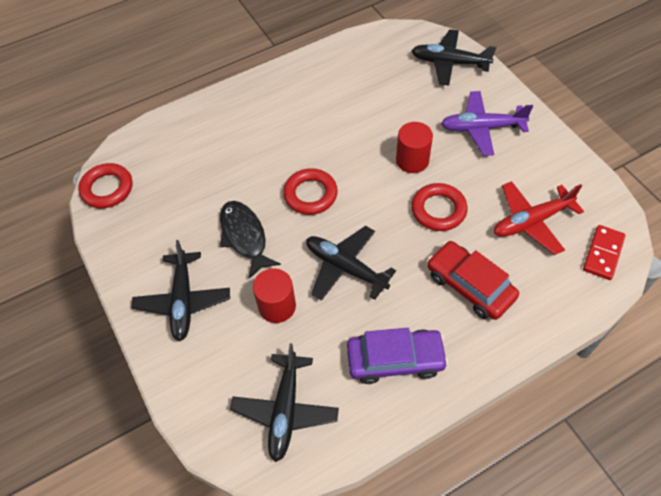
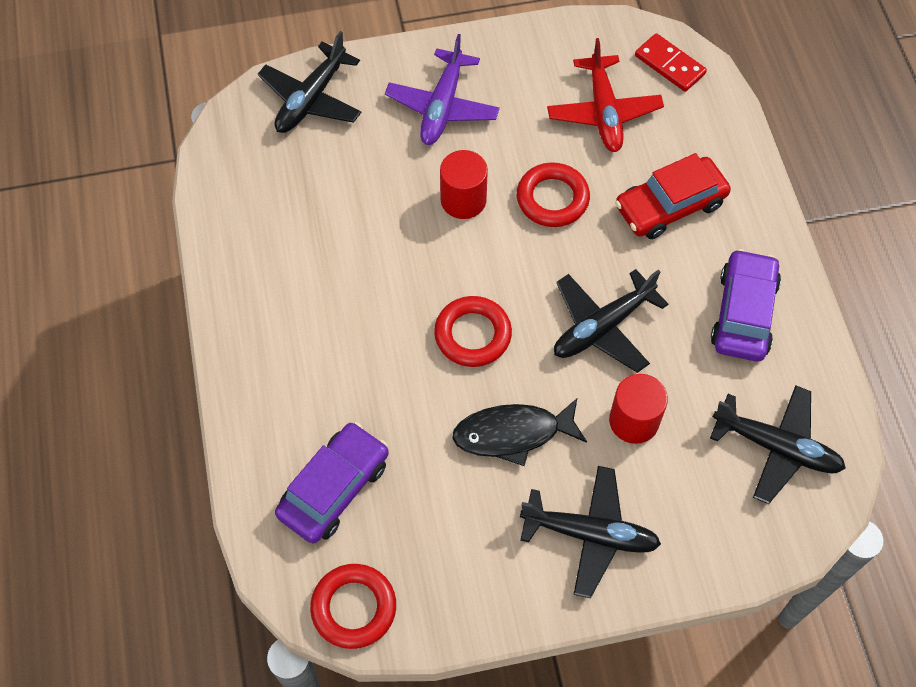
camera: 75 degrees left, 5 degrees up
(181, 156) = (334, 488): none -> purple car

